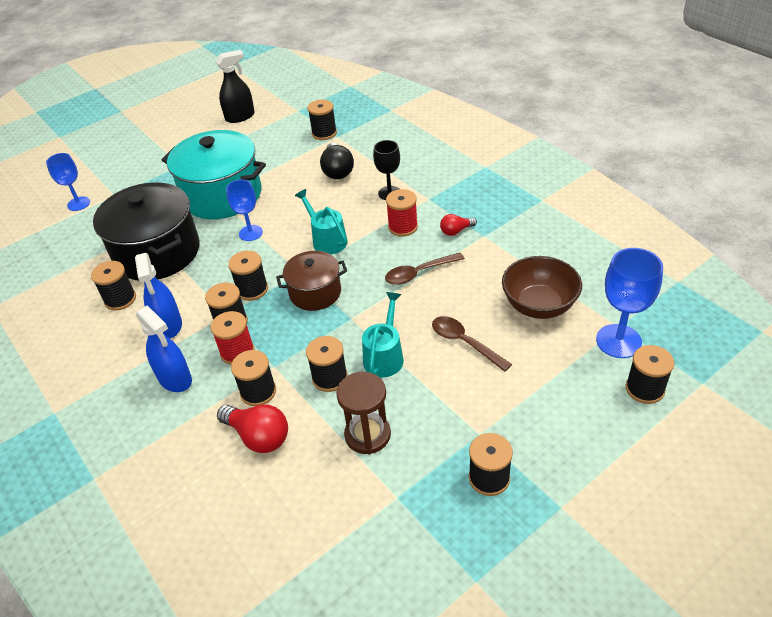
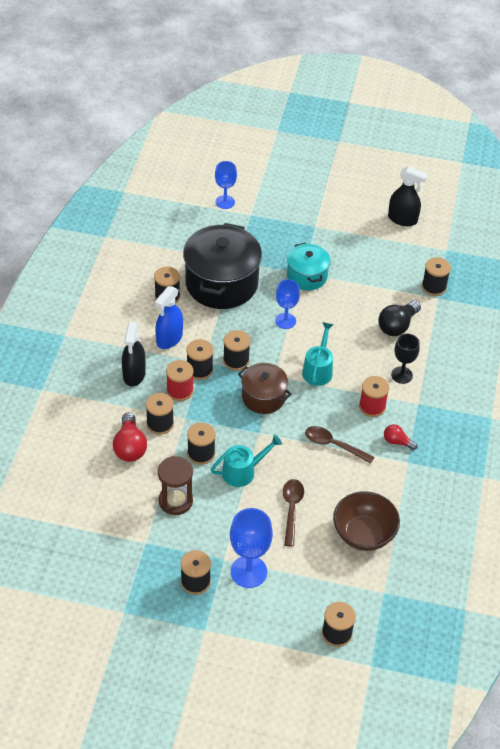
camera: 45 degrees right, 5 degrees up
(175, 379) = (134, 374): blue spray bottle -> black spray bottle
(222, 195) = (307, 276): turquoise pot -> turquoise pot, size x0.56
(618, 341) = (369, 598): blue goblet -> blue goblet (248, 571)

